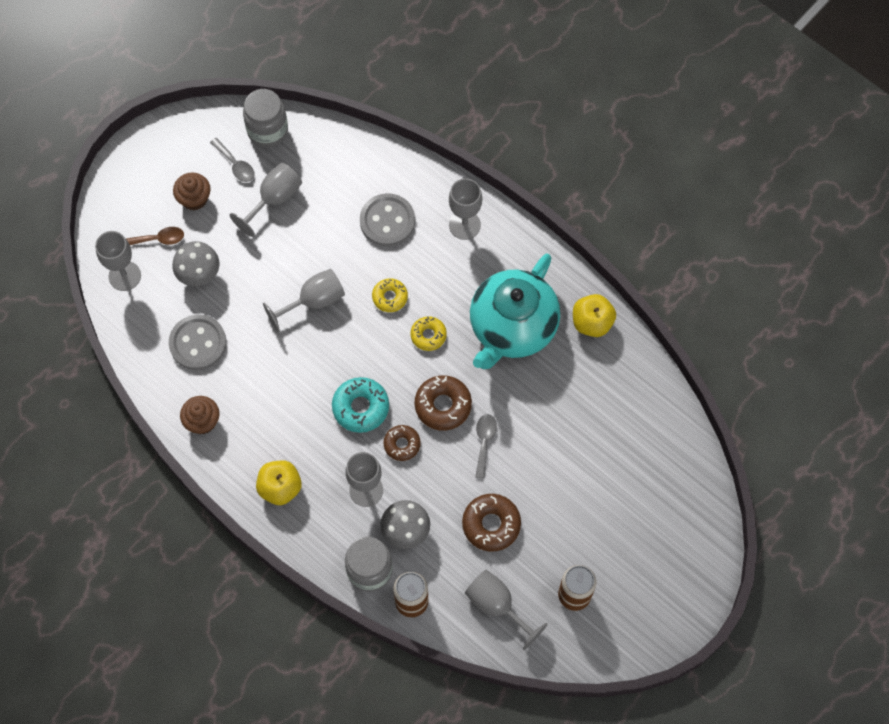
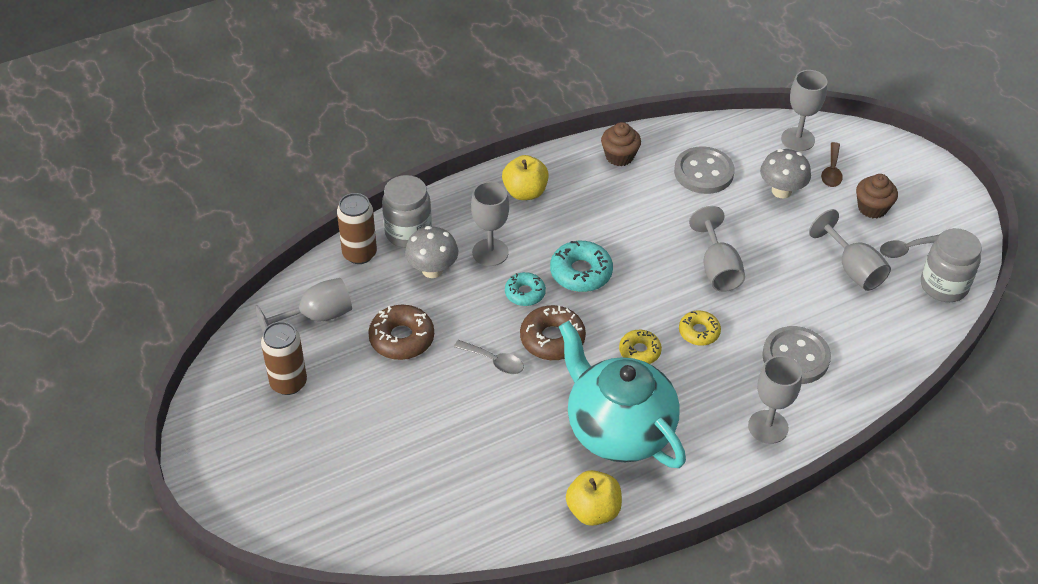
camera: 110 degrees right, 20 degrees down
(402, 444) = (525, 293): brown donut -> turquoise donut

